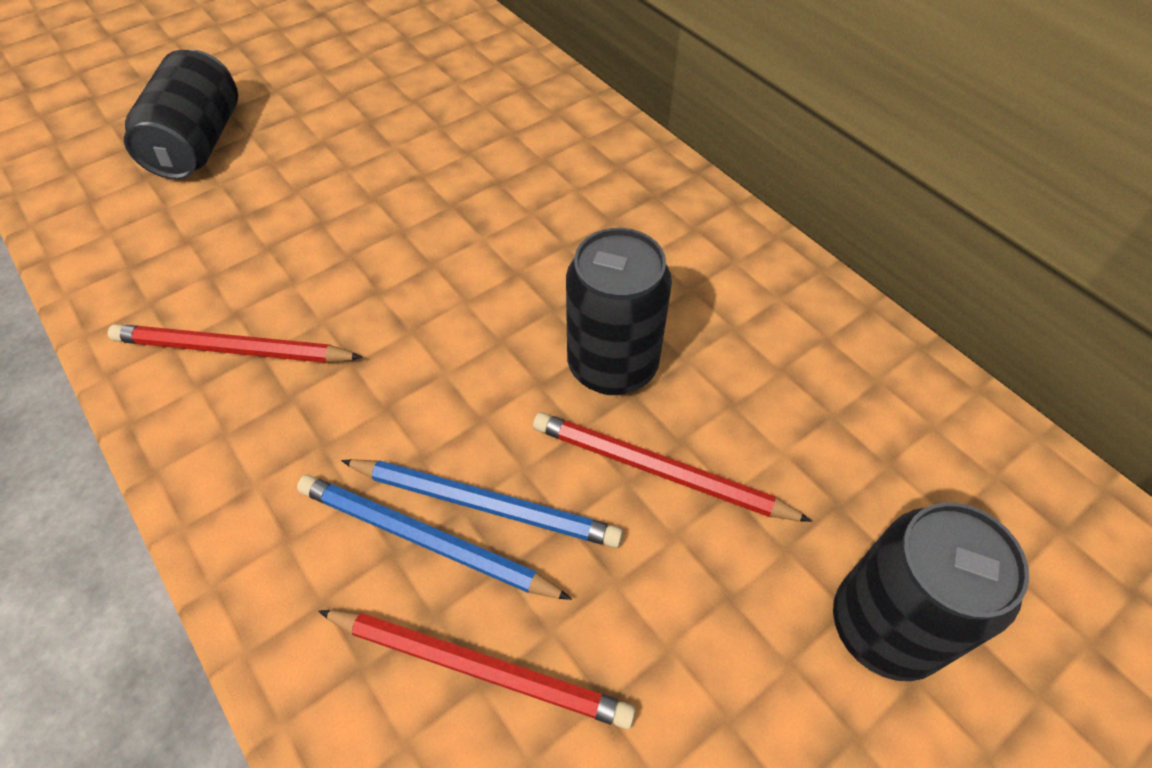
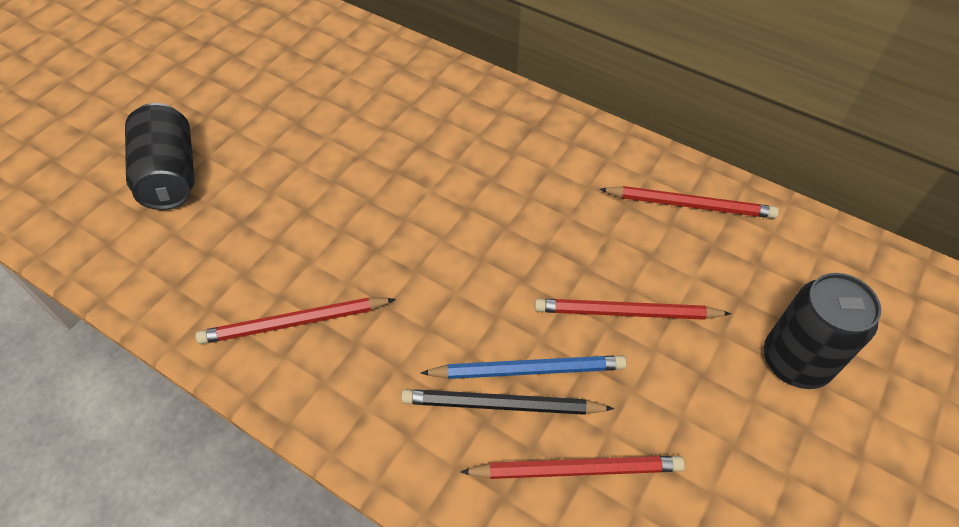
camera: 20 degrees left, 0 degrees up
(425, 540) = (501, 405): blue pencil -> black pencil
(612, 365) = (564, 253): black can -> none
(823, 351) = (690, 205): none -> red pencil

